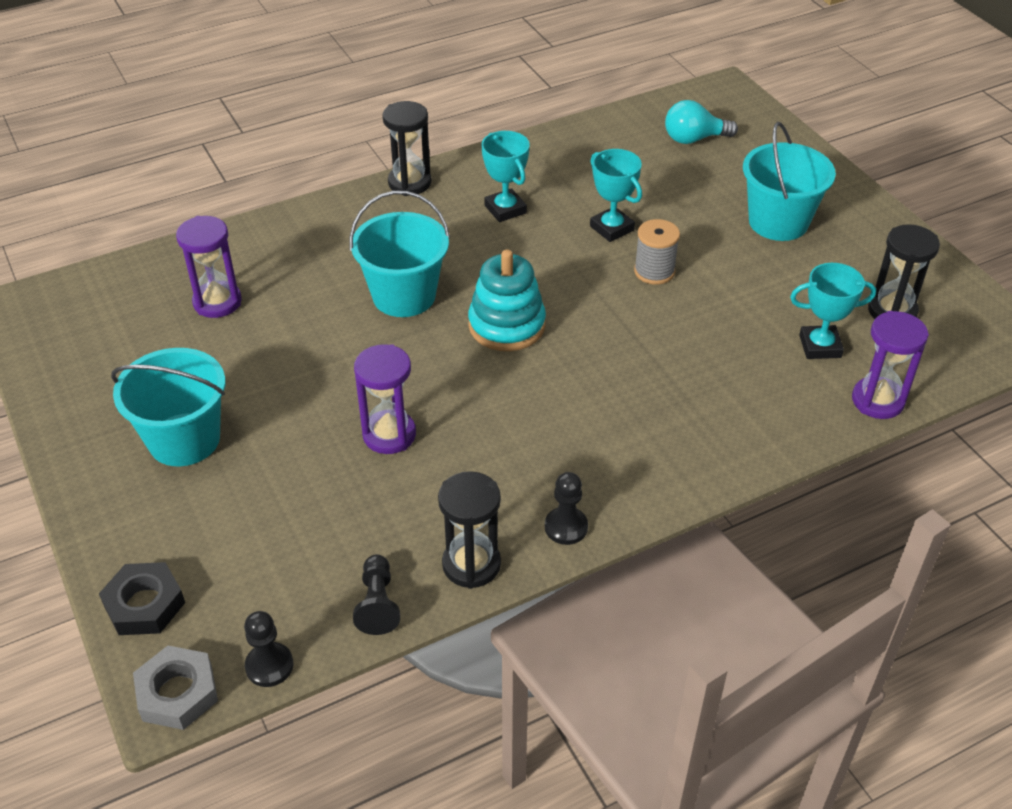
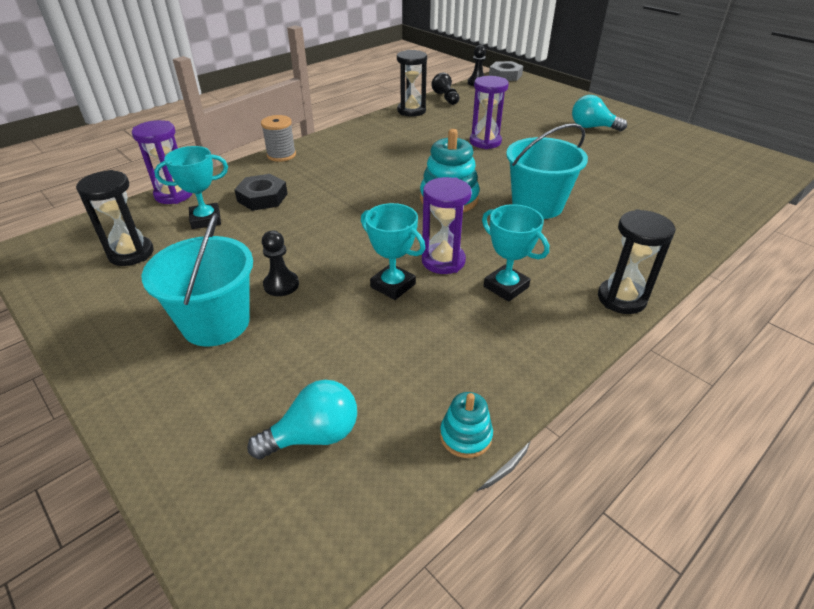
camera: 165 degrees right, 5 degrees down
(144, 604) = (543, 88): black nut -> black nut (262, 197)
(184, 439) = (592, 127): turquoise bucket -> turquoise light bulb
(217, 302) = (661, 183): purple hourglass -> purple hourglass (443, 261)
(566, 527) = (370, 125): black pawn -> black pawn (281, 285)
(593, 124) = (465, 436): none -> turquoise stacking toy
(654, 271) = (344, 253): grey spool -> grey spool (281, 155)

